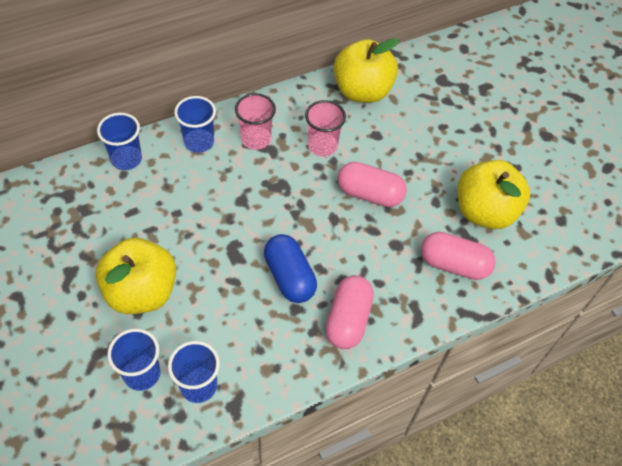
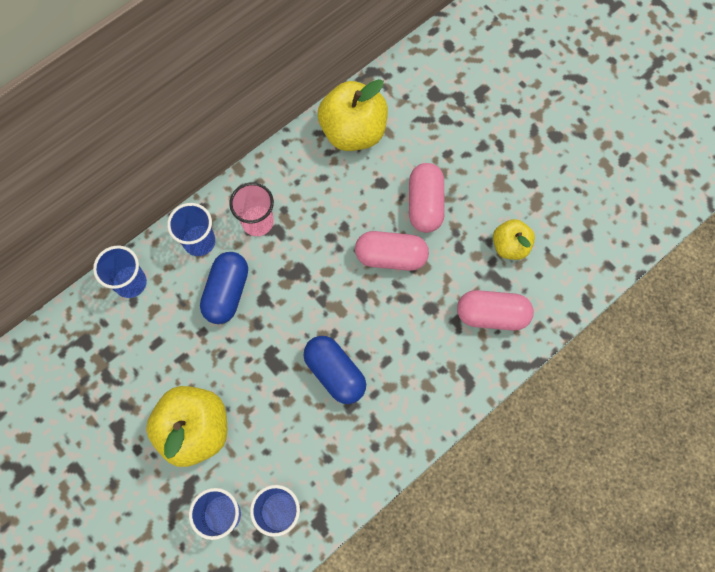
camera: 10 degrees left, 15 degrees up
(210, 187) = (227, 293): none -> blue capsule
(322, 146) = (328, 211): pink cup -> none
(348, 319) = (403, 403): pink capsule -> pink capsule (425, 204)
(484, 212) = (510, 246): yellow apple -> yellow apple, size x0.57

